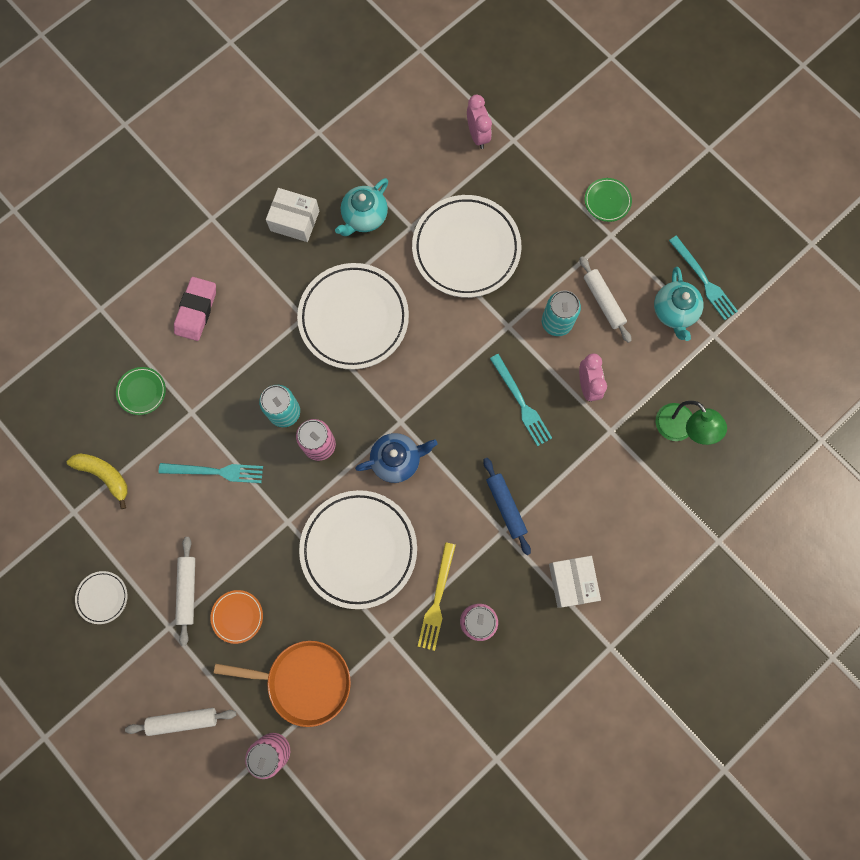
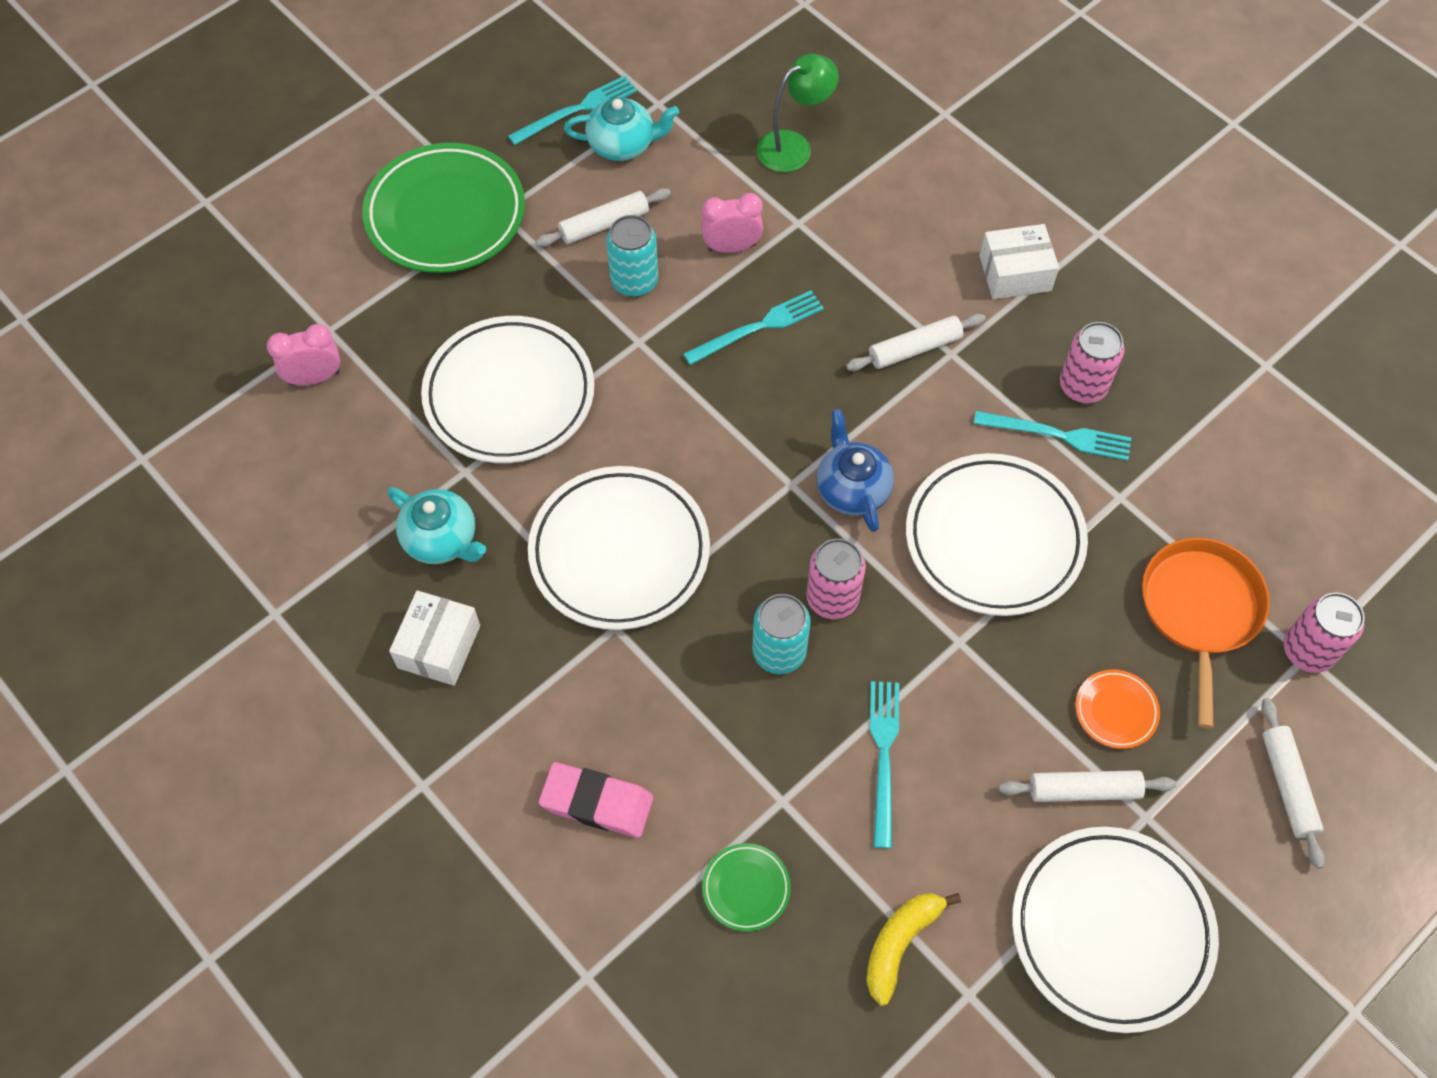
camera: 90 degrees left, 15 degrees down
(102, 597) = (1111, 930): white plate -> white plate, size x2.27
(437, 600) = (1058, 435): yellow fork -> turquoise fork
(505, 506) = (914, 349): blue rolling pin -> white rolling pin
(607, 201) = (445, 214): green plate -> green plate, size x2.27

